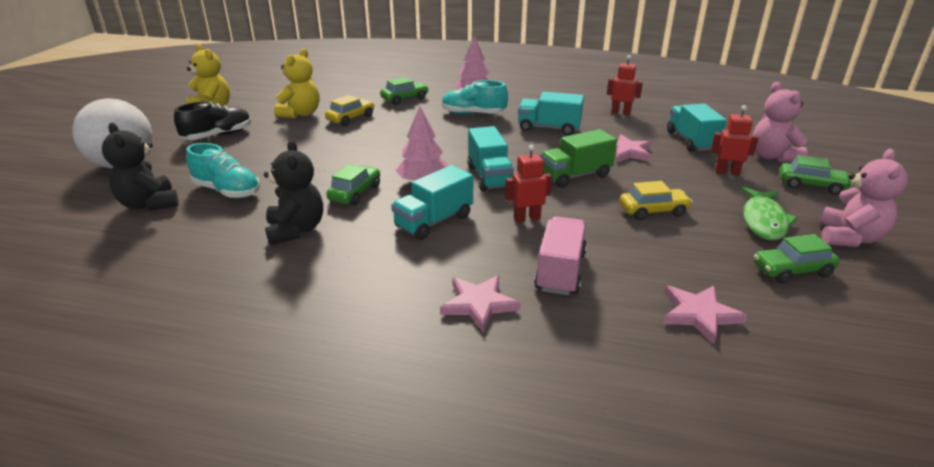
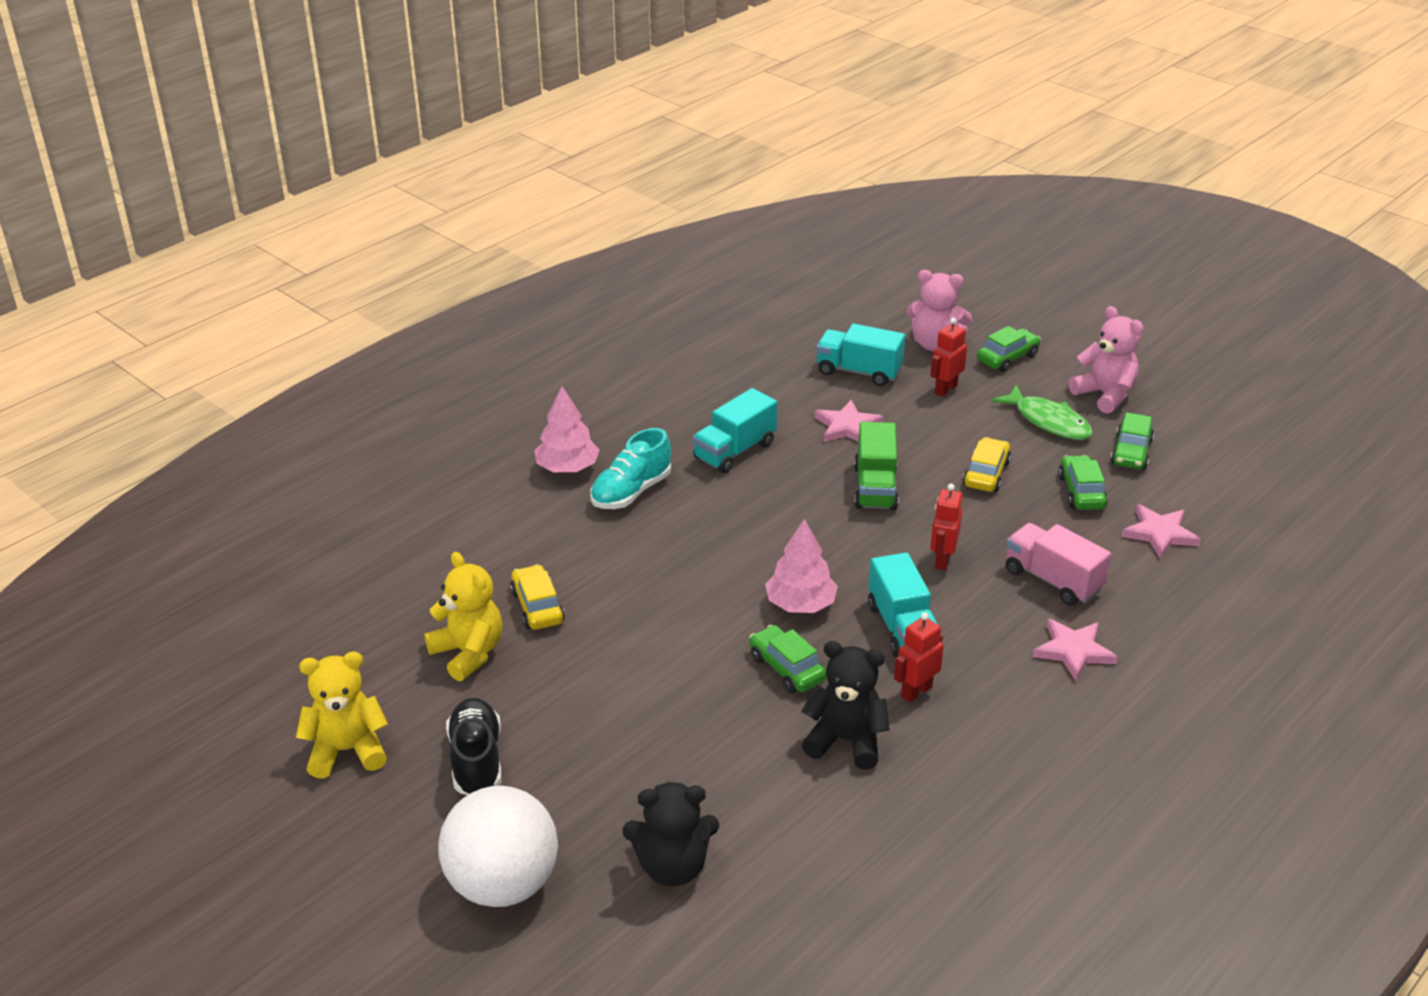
camera: 60 degrees left, 5 degrees up
(227, 191) = (691, 782): turquoise shoe -> none
(404, 99) = (511, 533): green car -> green car (1081, 492)
(489, 177) = (828, 549): turquoise truck -> none
(620, 113) = (740, 379): red robot -> red robot (916, 691)

